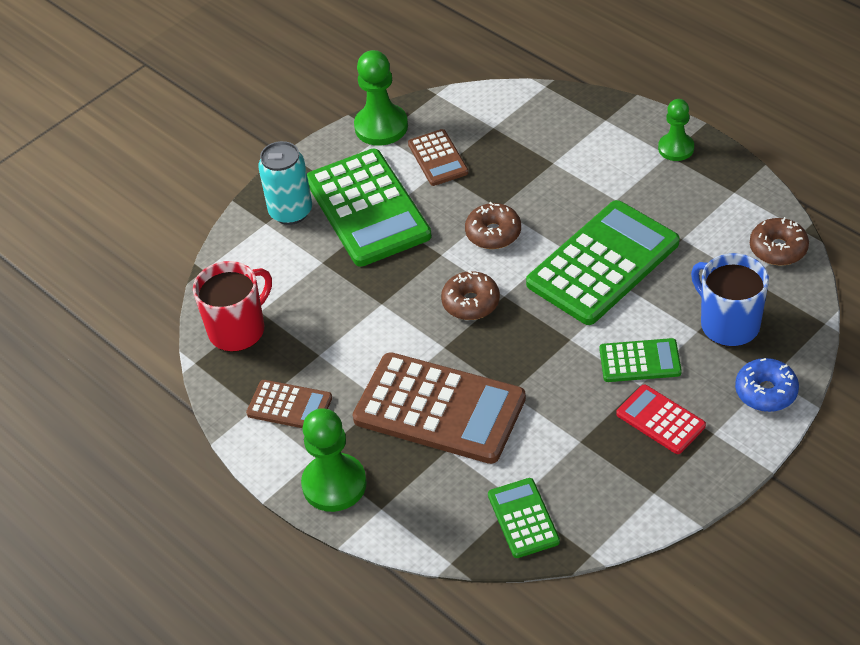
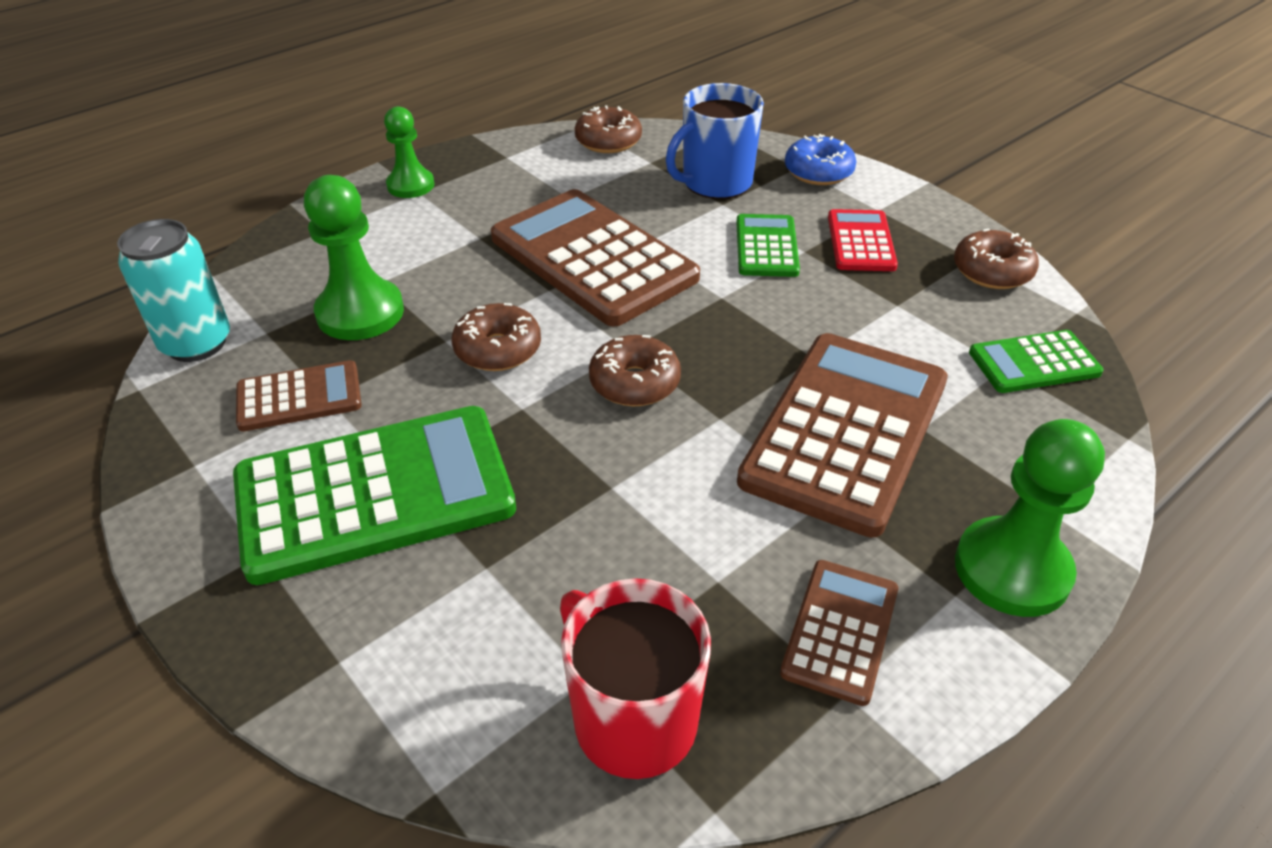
camera: 90 degrees left, 5 degrees down
(291, 212) = (327, 614): turquoise can -> turquoise can (196, 343)
(381, 127) = (171, 464): green pawn -> green pawn (360, 313)
(603, 263) = (592, 258): green calculator -> brown calculator
(636, 504) = (992, 271): none -> brown donut
(660, 420) = (860, 242): red calculator -> red calculator turned 135 degrees clockwise

